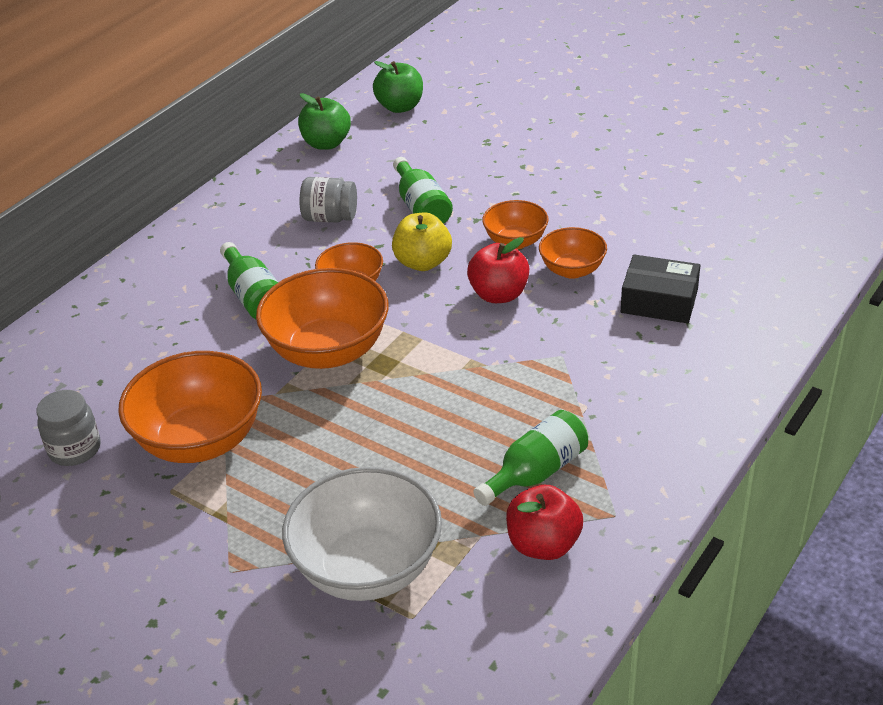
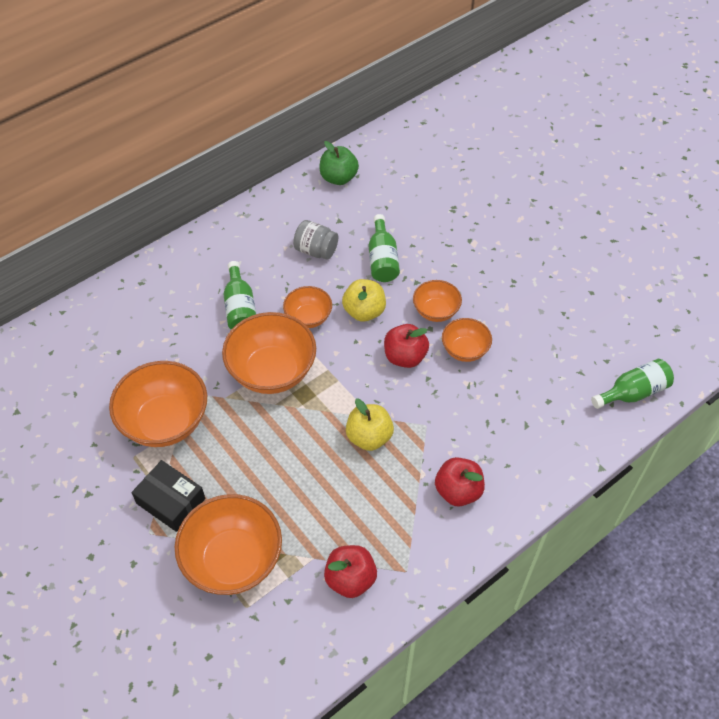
camera: 15 degrees right, 15 degrees up
(75, 449) = (86, 404): grey jar -> none
(367, 568) = (233, 560): white bowl -> orange bowl
(400, 107) = (404, 156): green apple -> none
(492, 386) = (369, 437): none -> yellow apple
(536, 472) = (369, 519): green bottle -> green bottle (633, 392)
(639, 412) = (458, 491): none -> red apple
(659, 301) = (514, 397): black box -> black box (171, 501)

